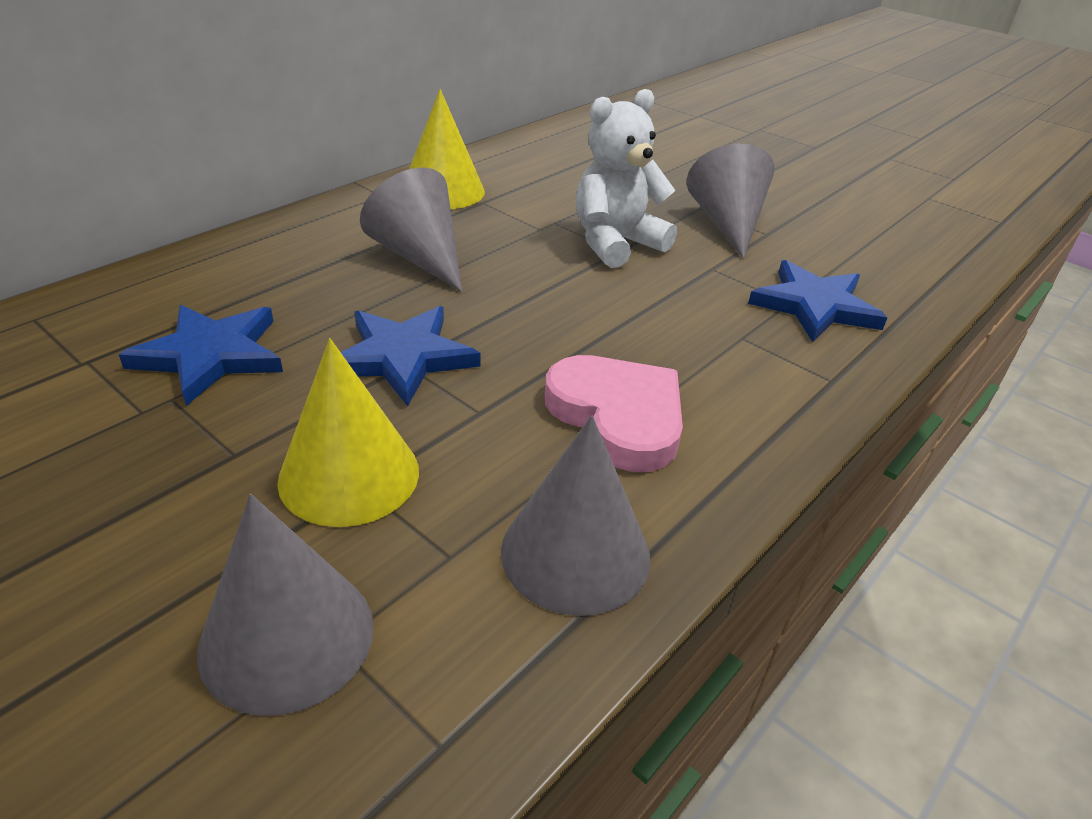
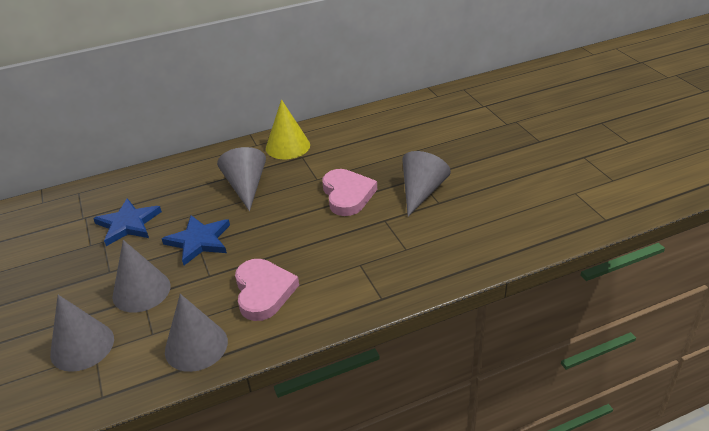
camera: 30 degrees right, 0 degrees up
(349, 475) = (141, 291): yellow cone -> grey cone
(616, 243) = (347, 195): white teddy bear -> pink heart
(814, 306) = (417, 254): blue star -> none

